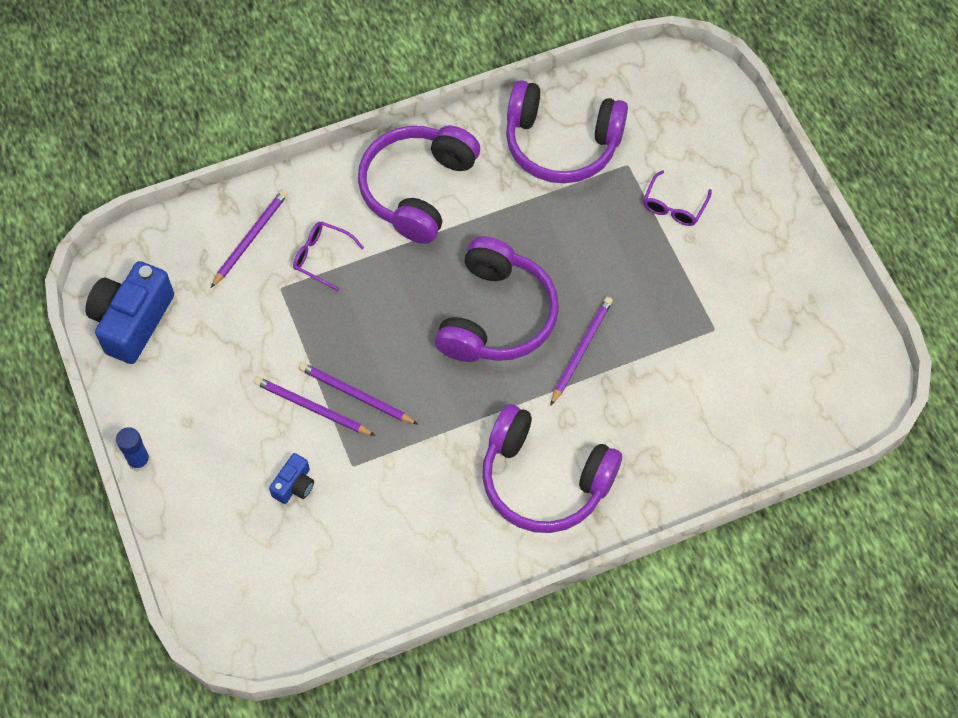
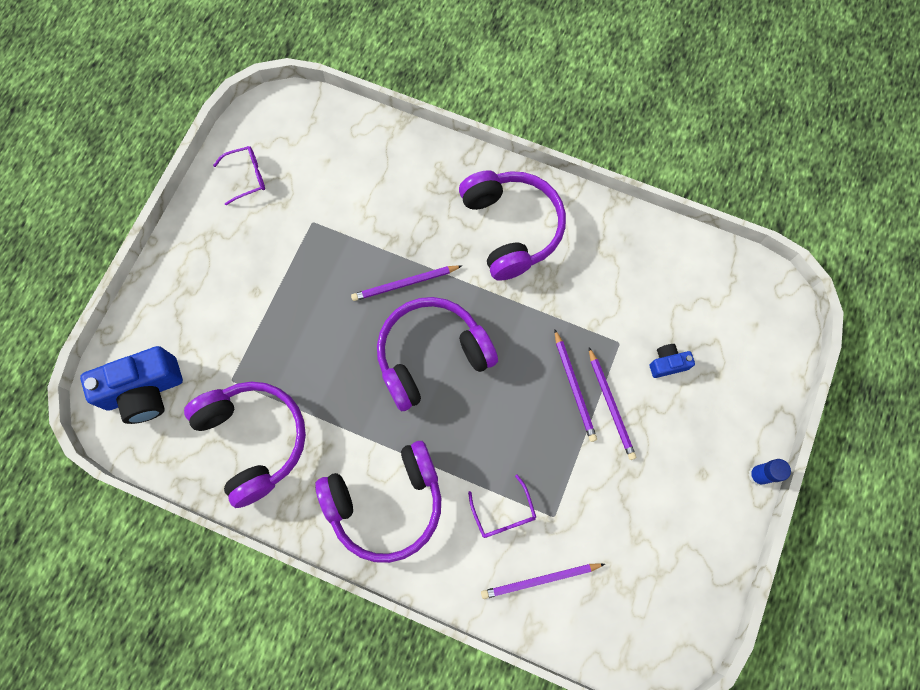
camera: 135 degrees left, 10 degrees up
(132, 321) = (682, 592): blue camera -> blue camera (144, 391)
(674, 206) = (239, 322): purple glasses -> purple glasses (246, 177)

